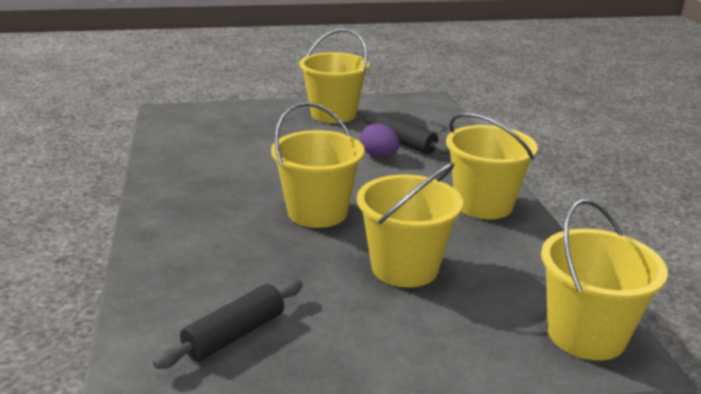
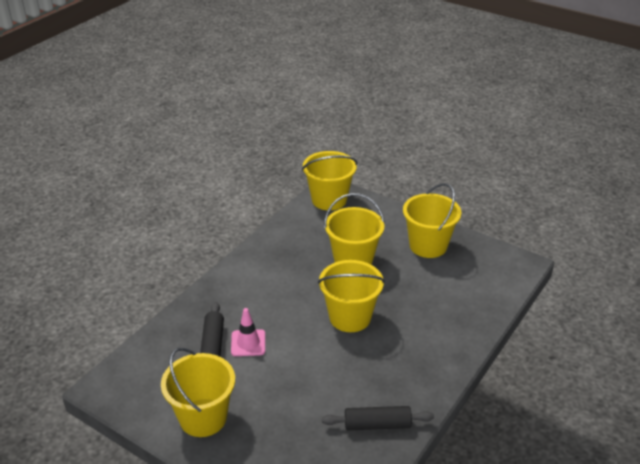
camera: 135 degrees left, 10 degrees up
(234, 335) = (462, 272): black rolling pin -> black rolling pin (377, 424)
(379, 156) = (248, 343): purple egg -> pink traffic cone
(483, 205) = (257, 270): yellow bucket -> yellow bucket (428, 245)

